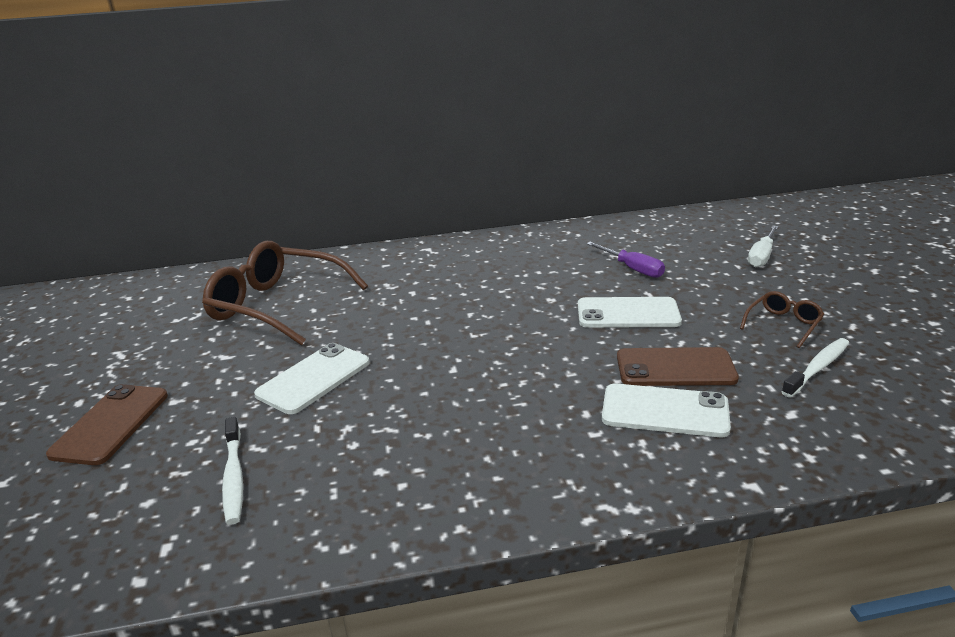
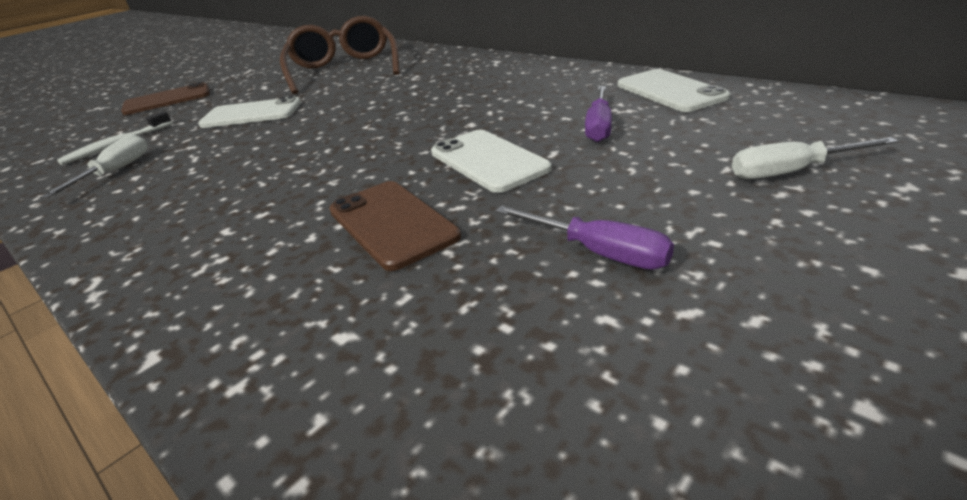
camera: 55 degrees right, 5 degrees up
(338, 482) = (115, 171): none -> white screwdriver
(665, 411) = (290, 249): white phone -> white phone (670, 91)
(783, 324) = (598, 252): brown glasses -> purple screwdriver
(817, 368) = (497, 319): white toothbrush -> none

